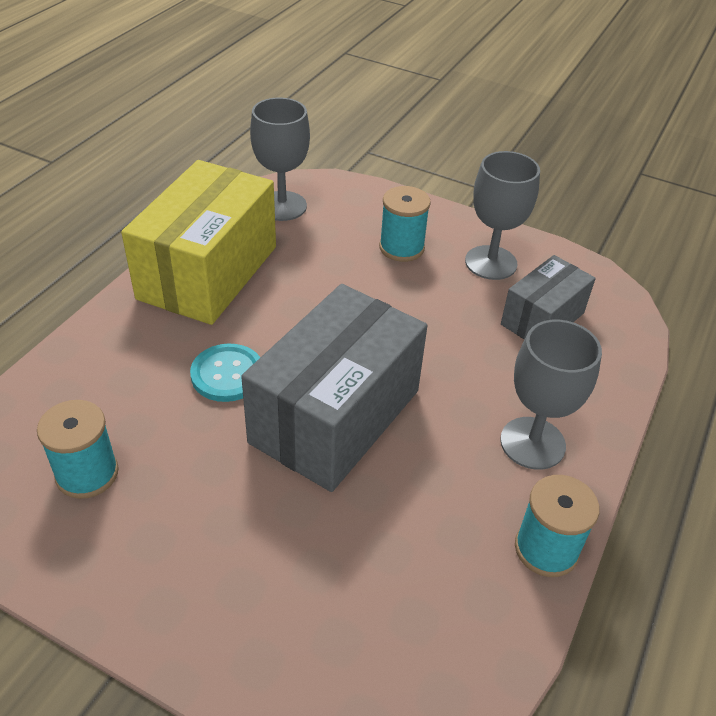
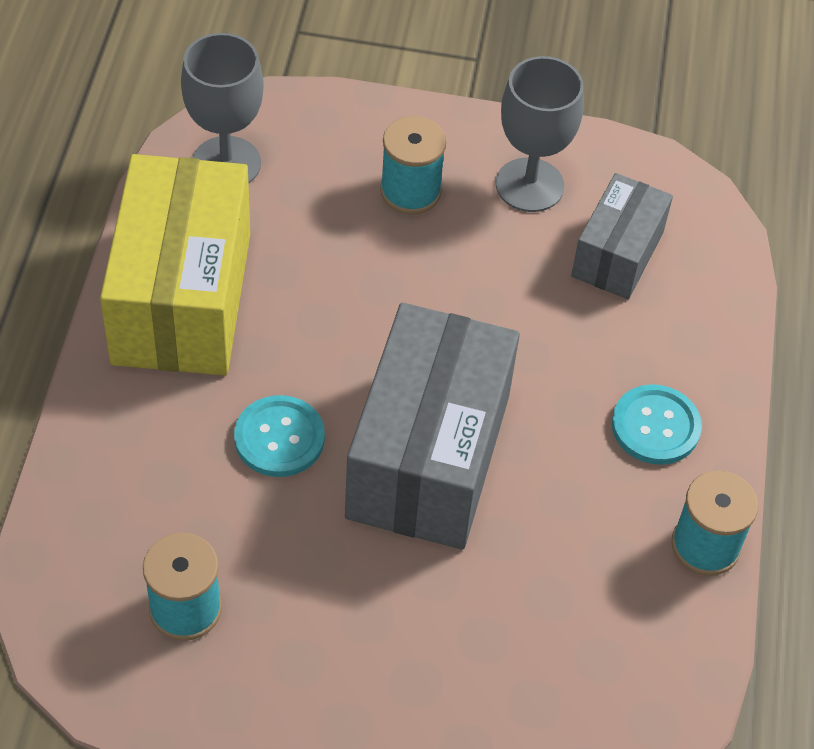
camera: 20 degrees left, 10 degrees up
(532, 443) = (655, 426): grey goblet -> turquoise button

